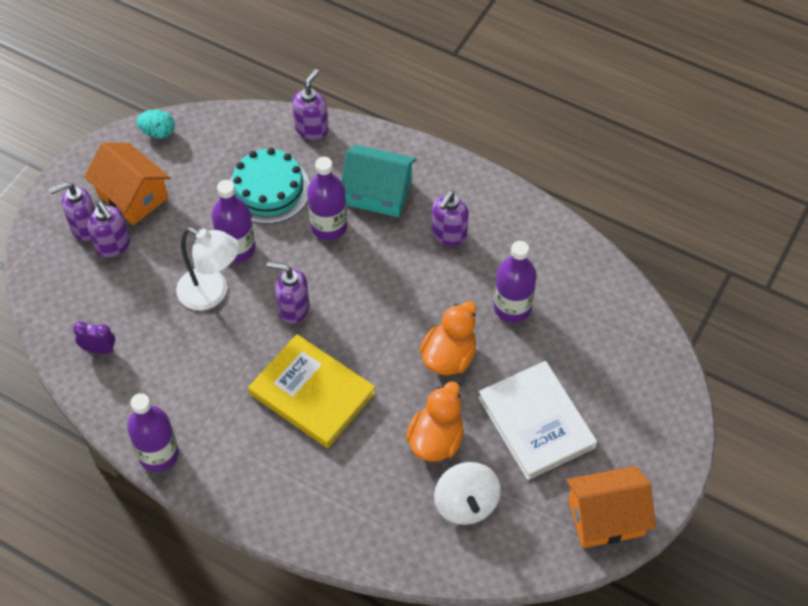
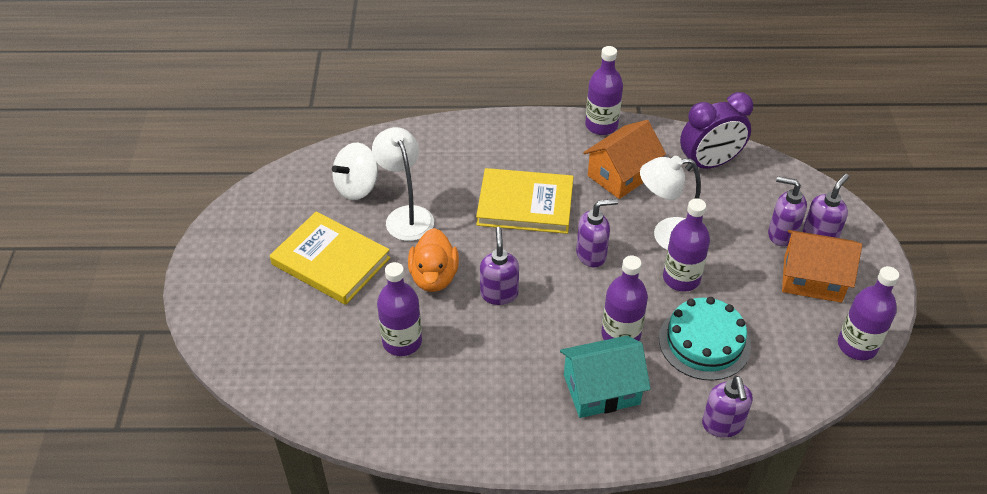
camera: 150 degrees right, 10 degrees down
(99, 349) = (709, 163): purple clock -> purple clock, size x2.04
(158, 132) = (857, 346): turquoise egg -> purple bottle
(436, 440) = (406, 216): orange duck -> white lamp
(449, 235) = (504, 381): purple soap dispenser -> purple soap dispenser (499, 293)
(466, 504) = (357, 187): white spinning top -> white spinning top turned 90 degrees counterclockwise
(536, 422) = (331, 261): white book -> yellow book
(605, 517) = (242, 222): orange house -> orange house (621, 175)

